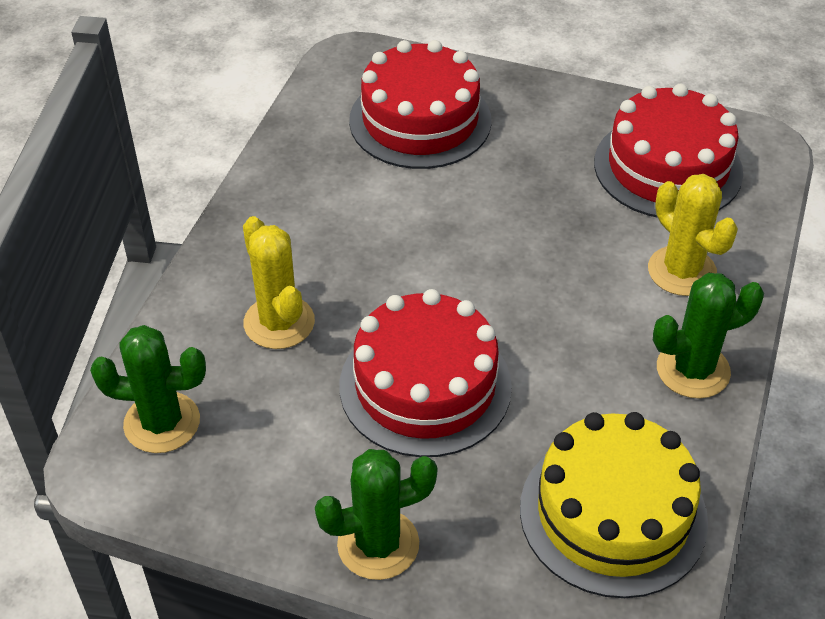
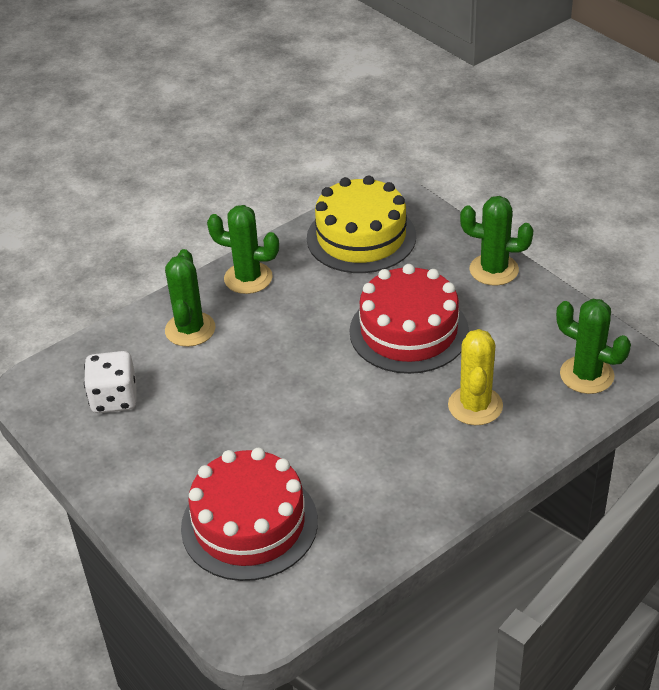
camera: 145 degrees left, 5 degrees down
(668, 167) = (114, 398): red cake -> white dice
(682, 271) = (190, 329): yellow cactus -> green cactus

